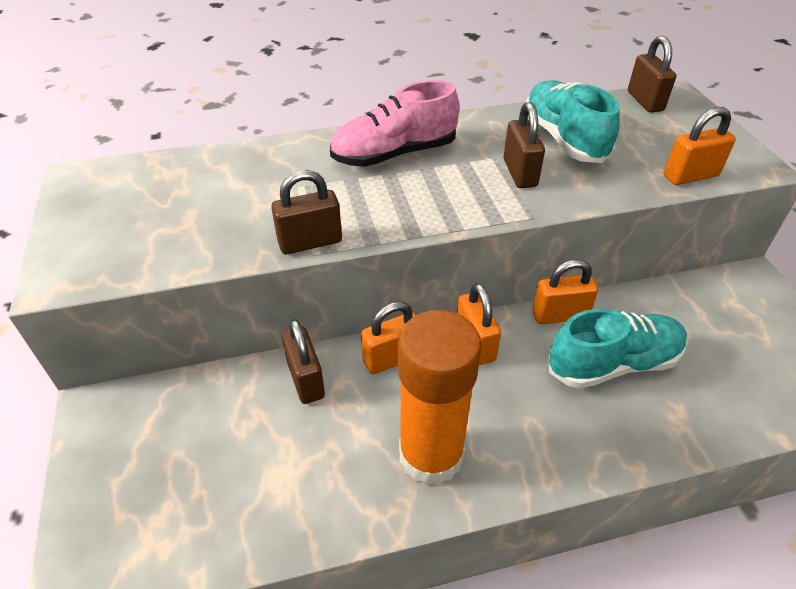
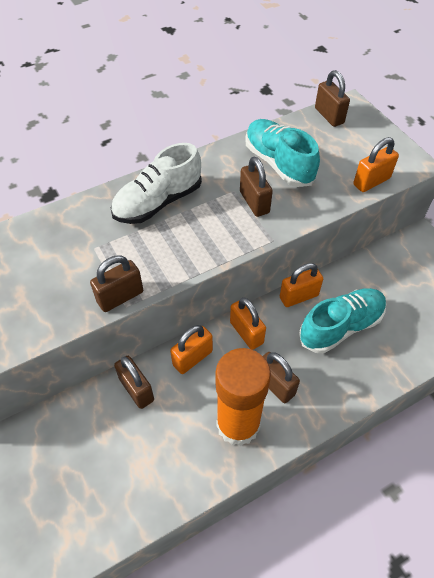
camera: 15 degrees left, 10 degrees up
(394, 154) = (158, 202): pink shoe -> white shoe
(498, 417) = (275, 385): none -> brown padlock

